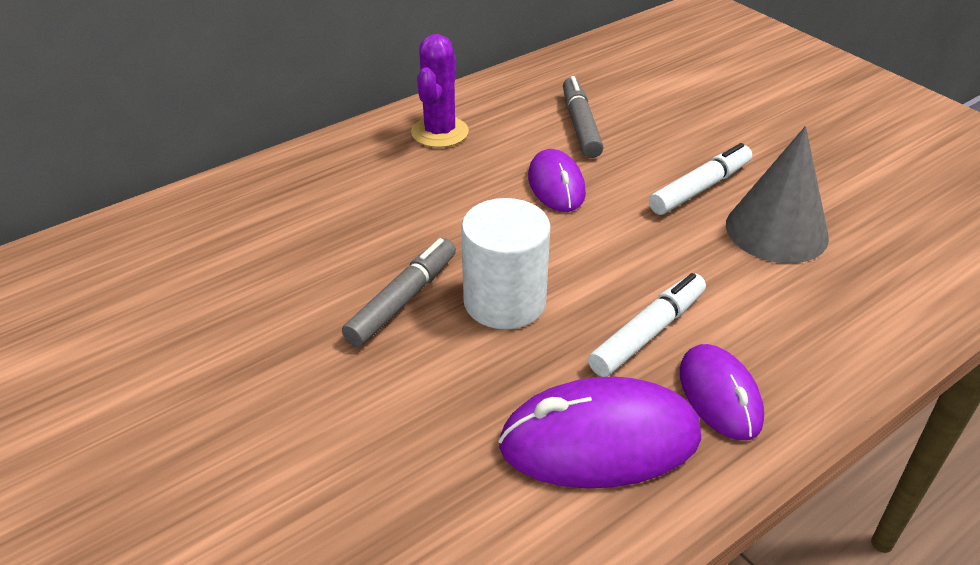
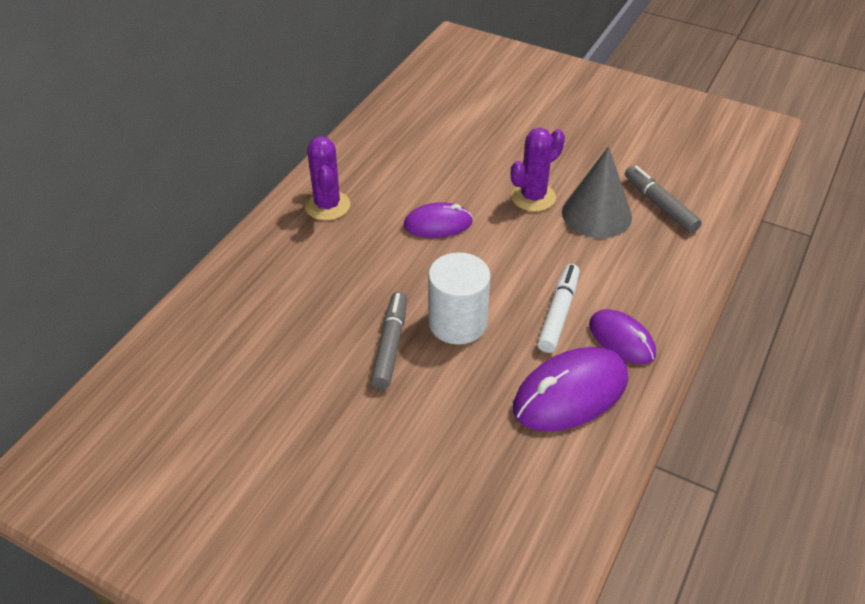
camera: 25 degrees left, 5 degrees up
(556, 185) = (438, 224): purple mouse -> purple mouse turned 60 degrees counterclockwise
(580, 125) = (425, 170): grey marker -> grey marker (660, 205)
(699, 188) = (533, 197): white marker -> purple cactus

